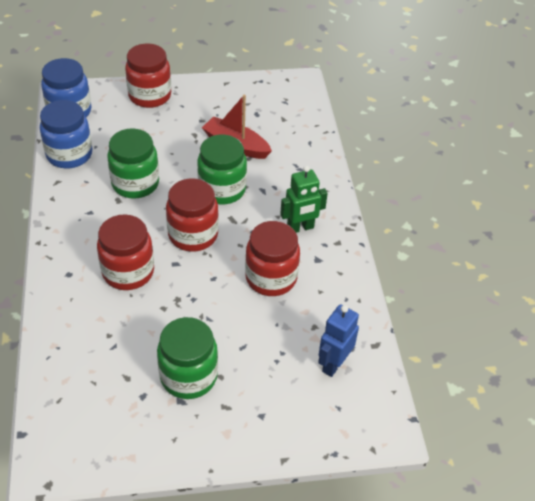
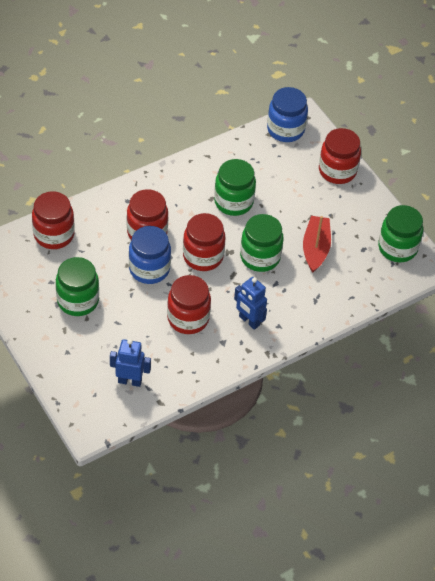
camera: 65 degrees right, 5 degrees up
(69, 155) = (239, 150): blue jar -> blue jar (149, 269)
(70, 367) = (54, 235): none -> red jar
(269, 92) = (397, 248): none -> green jar
(300, 228) = (249, 321): green robot -> blue robot

